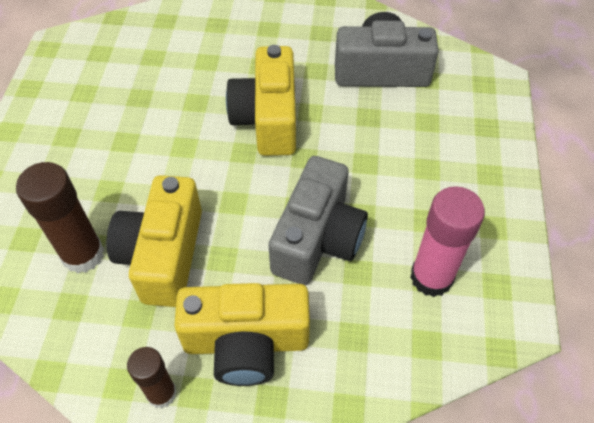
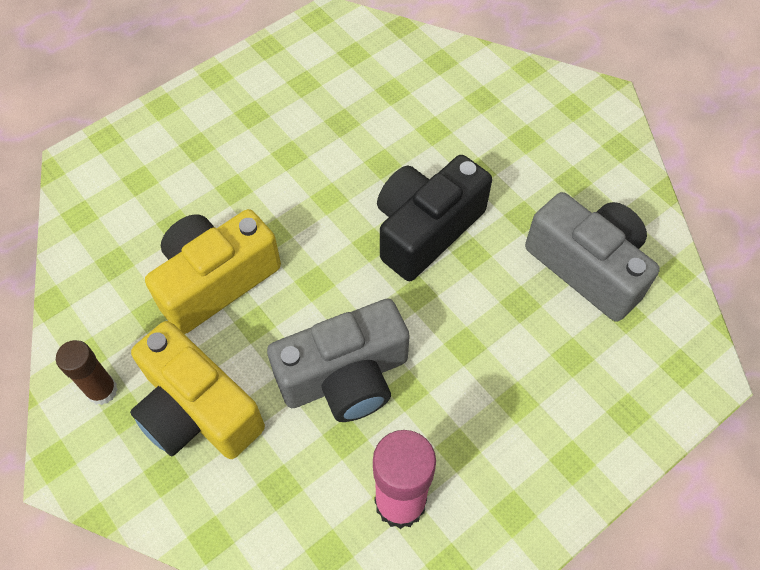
camera: 45 degrees right, 5 degrees up
(83, 254) = (162, 228): brown glue stick -> none
(267, 119) = (426, 229): yellow camera -> black camera

